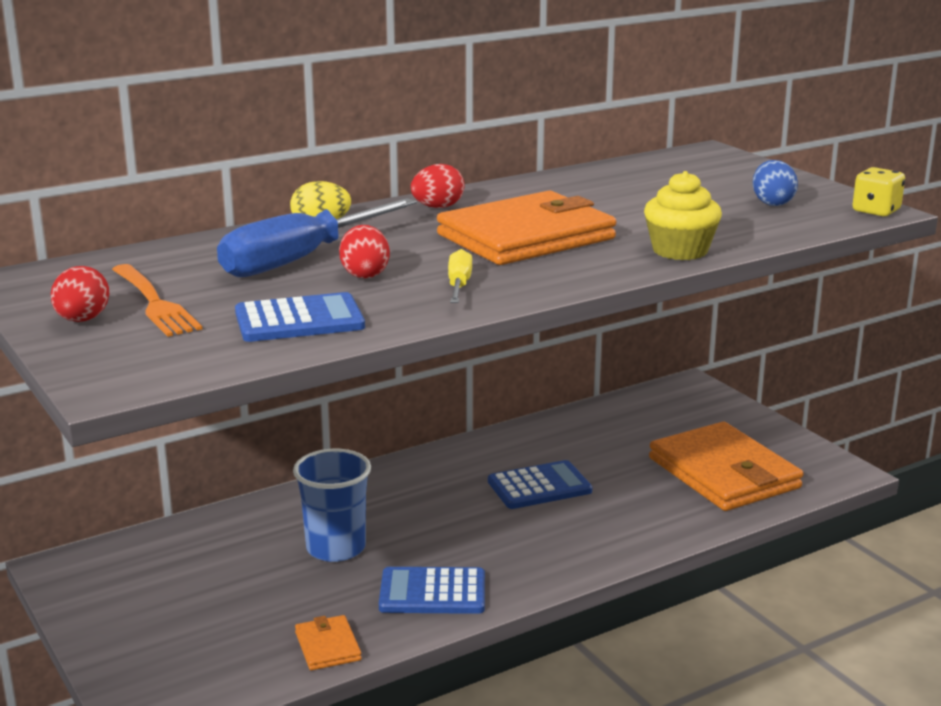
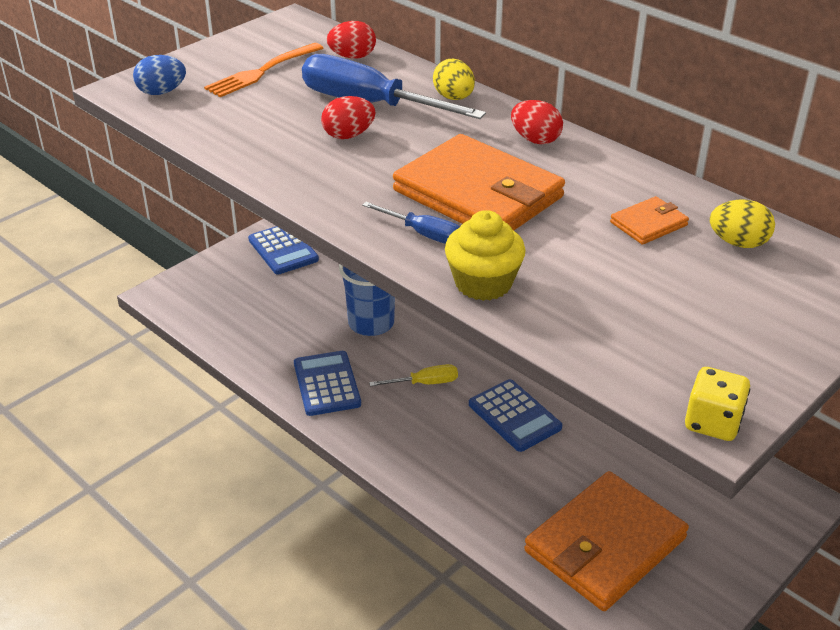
camera: 75 degrees right, 15 degrees up
(82, 320) = (225, 56): red egg -> red egg (352, 57)
(299, 320) = (245, 127): blue calculator -> blue calculator (283, 250)
(328, 646) = (247, 348): orange wallet -> orange wallet (649, 224)
(459, 285) = (340, 179): yellow screwdriver -> yellow screwdriver (425, 383)
(587, 263) = (423, 234): none -> blue screwdriver
(649, 173) = (738, 243): none -> yellow egg
(772, 203) = (687, 337): blue egg -> blue egg (161, 92)

